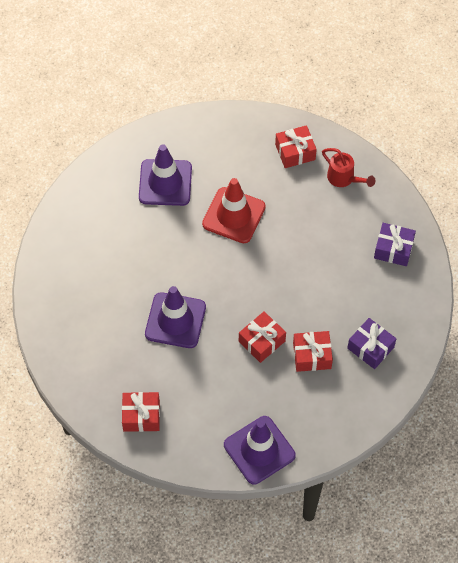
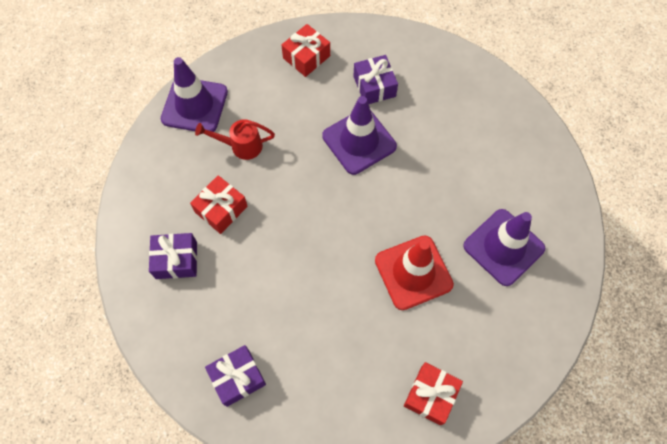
camera: 135 degrees right, 5 degrees up
(120, 349) = (374, 86): none -> purple gift
(262, 341) = (274, 185): red gift -> none
(344, 178) = (355, 412): red watering can -> red watering can (241, 146)

